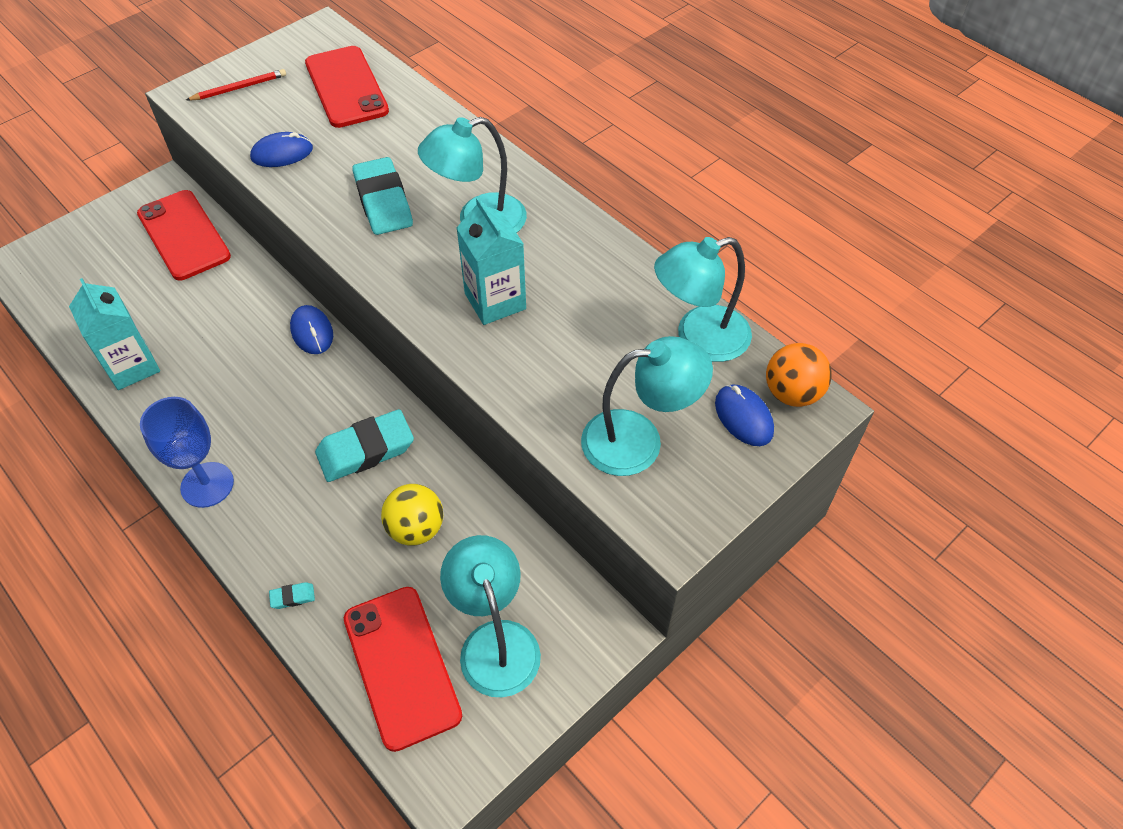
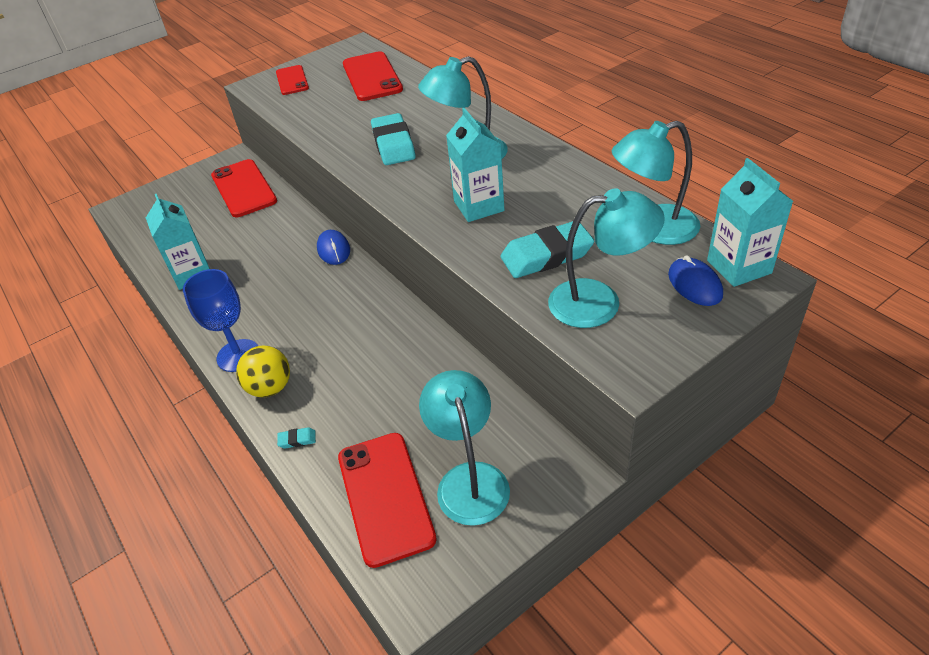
camera: 10 degrees right, 10 degrees down
(239, 88) = (292, 80): red pencil -> red phone
(282, 153) = (319, 117): blue mouse -> none
(365, 450) = (368, 331): turquoise eraser -> turquoise eraser (547, 255)
(416, 528) = (406, 389): yellow ball -> yellow ball (270, 387)
(792, 393) = (739, 267): orange ball -> turquoise carton

